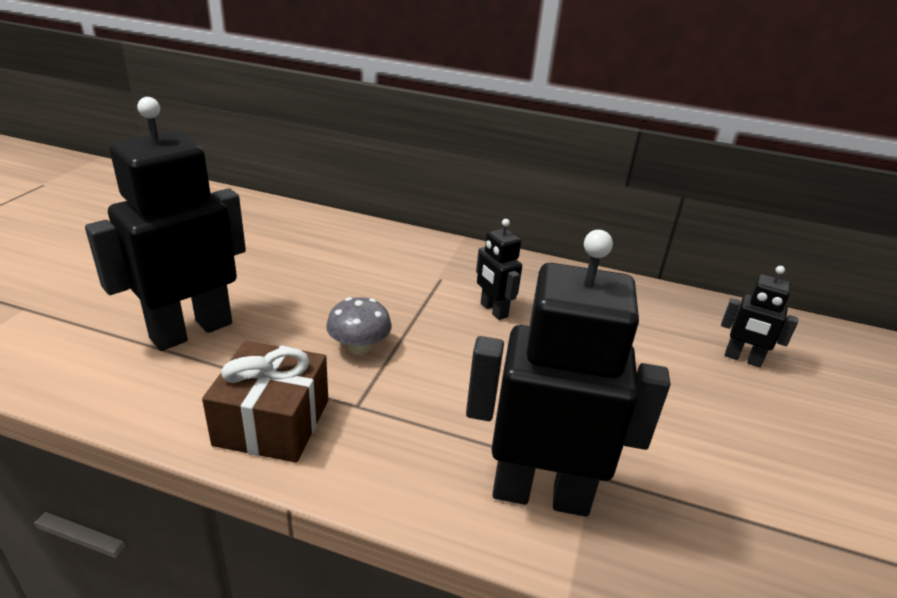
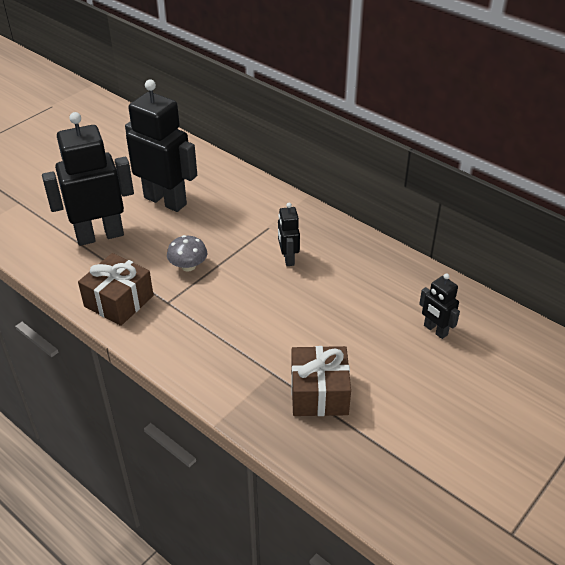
camera: 25 degrees right, 10 degrees up
(541, 493) = (236, 374): black robot -> black robot (165, 201)
(682, 486) = (319, 393): none -> brown gift

